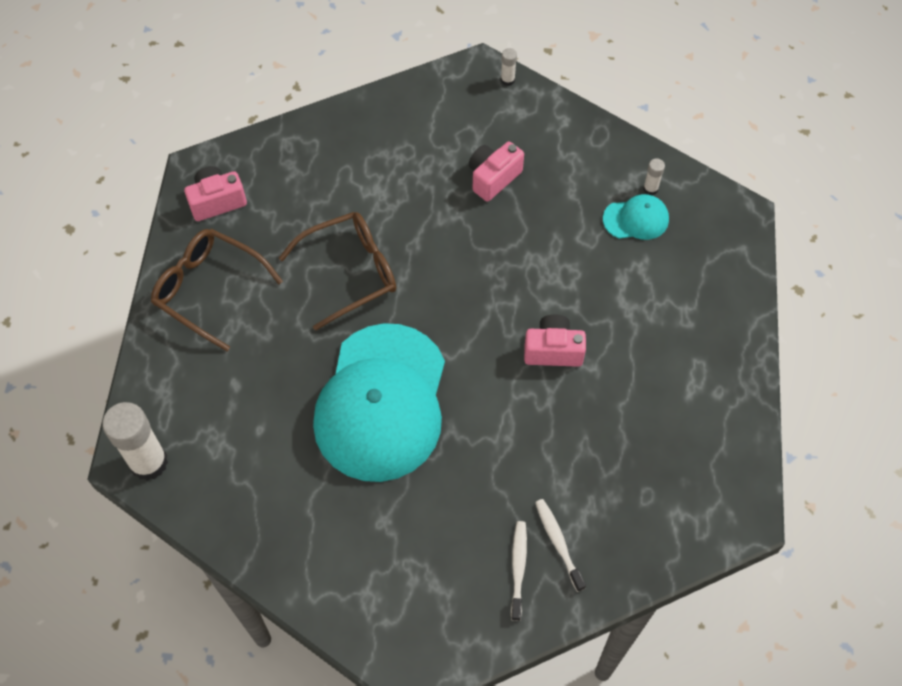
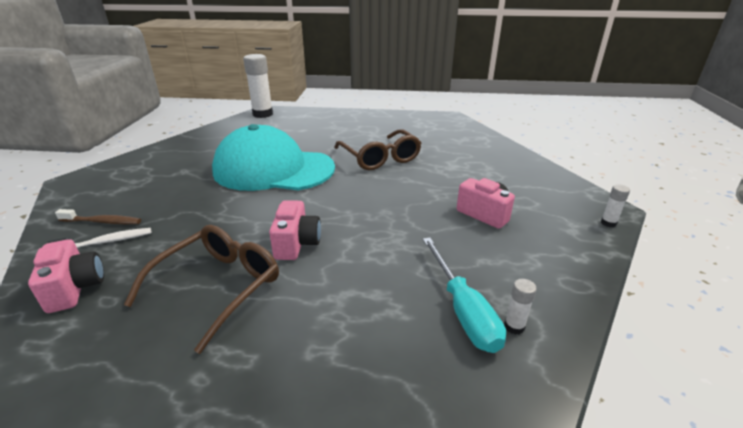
camera: 90 degrees right, 30 degrees down
(209, 290) = (366, 122): brown glasses -> brown glasses (218, 287)
(217, 201) = (429, 122): pink camera -> pink camera (75, 288)
(518, 568) = (102, 222): white toothbrush -> brown toothbrush
(636, 219) = (463, 310): turquoise cap -> turquoise screwdriver

